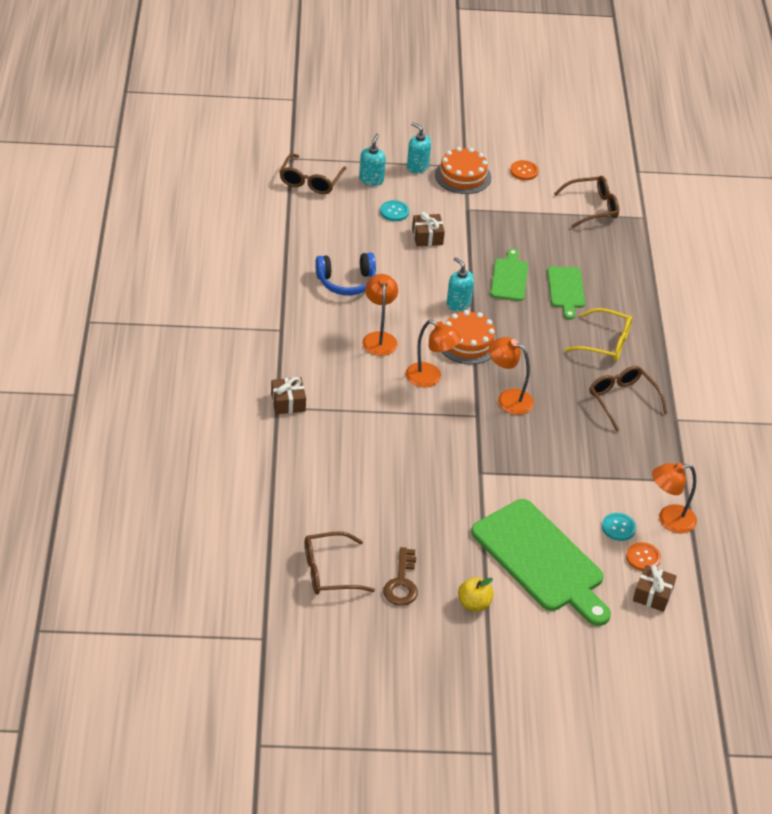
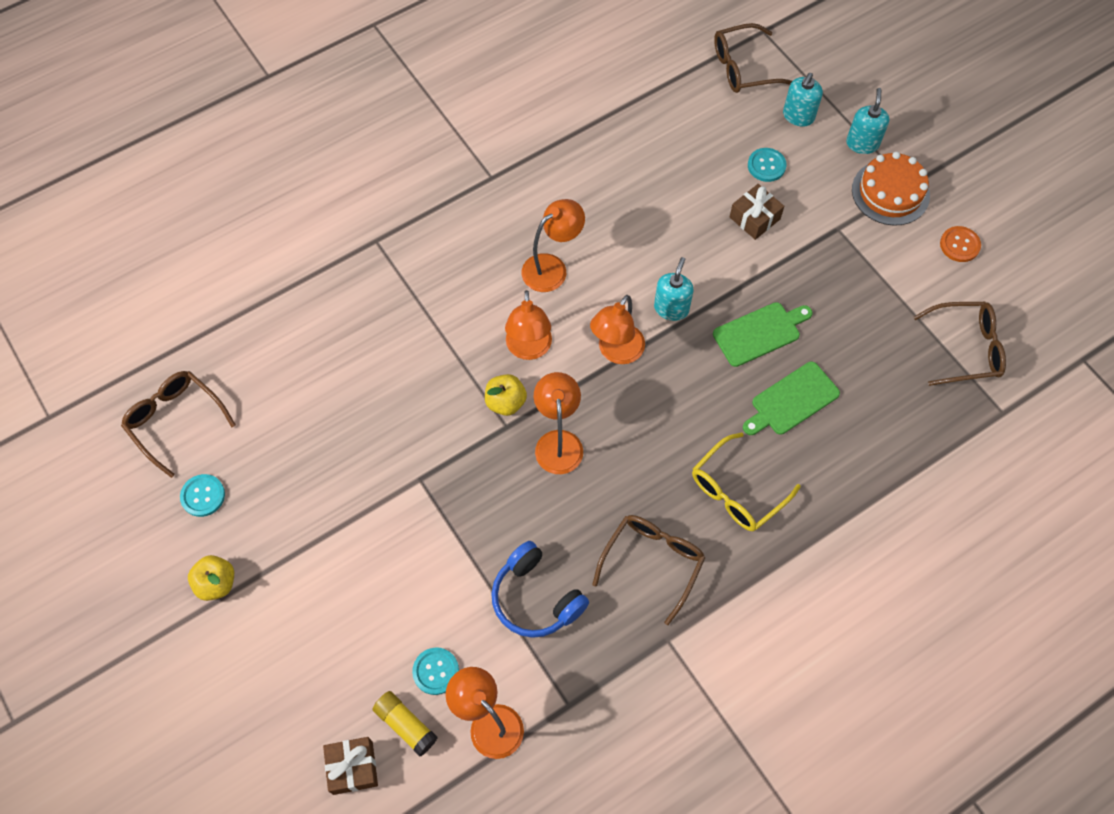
camera: 60 degrees right, 20 degrees up
(288, 402) = (390, 245): brown gift -> none
(346, 282) = (614, 189): blue headphones -> blue headphones (536, 598)
(371, 180) = (798, 116): turquoise soap dispenser -> turquoise soap dispenser turned 135 degrees clockwise
(402, 582) = (203, 496): brown key -> turquoise button
(459, 407) = (505, 402): none -> yellow apple
(468, 342) = (616, 352): orange cake -> orange lamp
(541, 560) = (327, 615): green cutting board -> none
(592, 207) = (966, 348): brown glasses -> brown glasses turned 45 degrees counterclockwise
(605, 343) = (737, 491): yellow glasses -> yellow glasses turned 60 degrees clockwise
(643, 557) = (406, 725): orange button -> yellow glue stick

